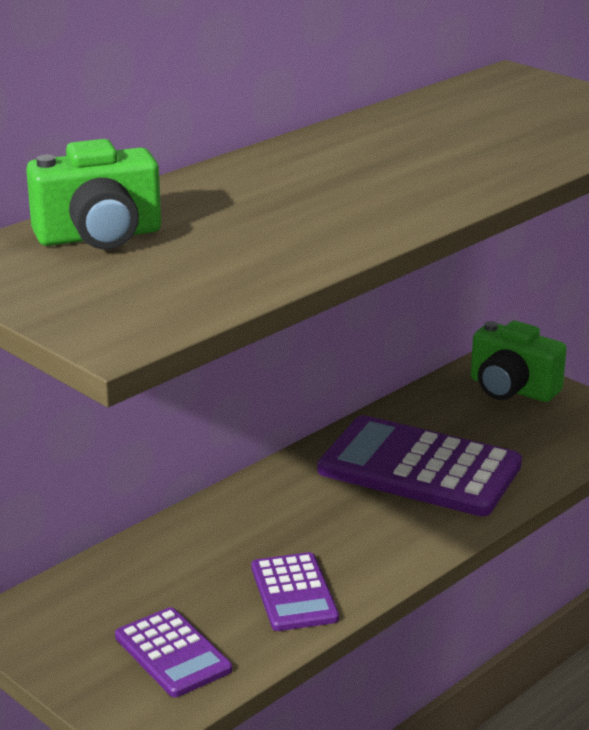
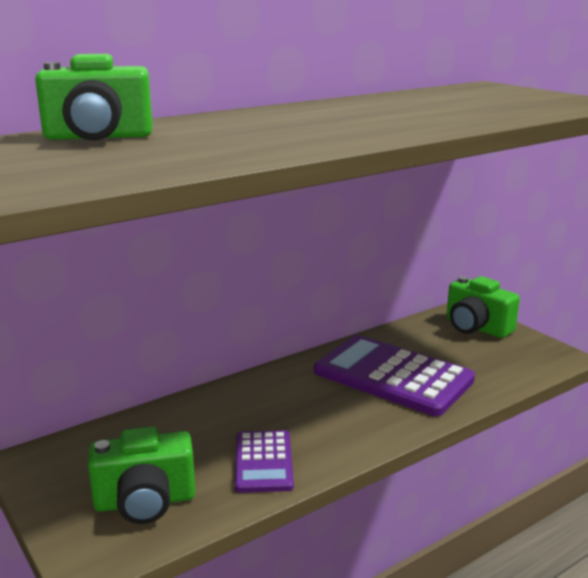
camera: 10 degrees right, 5 degrees down
(173, 653) = (145, 502): purple calculator -> green camera

